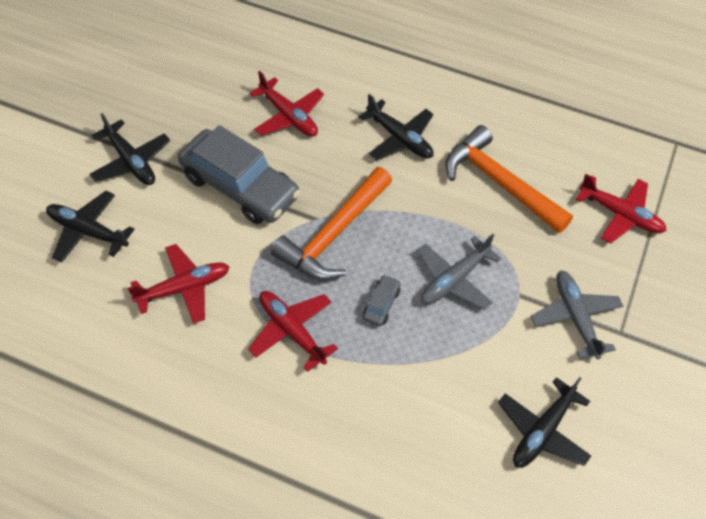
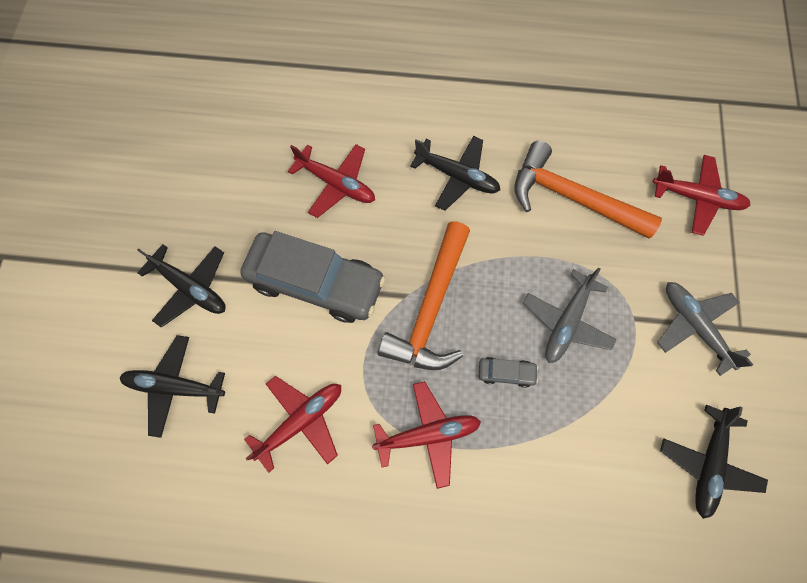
camera: 15 degrees left, 15 degrees up
(291, 331) = (428, 433): red plane -> red plane turned 135 degrees clockwise
(381, 304) = (506, 373): grey car -> grey car turned 90 degrees clockwise

